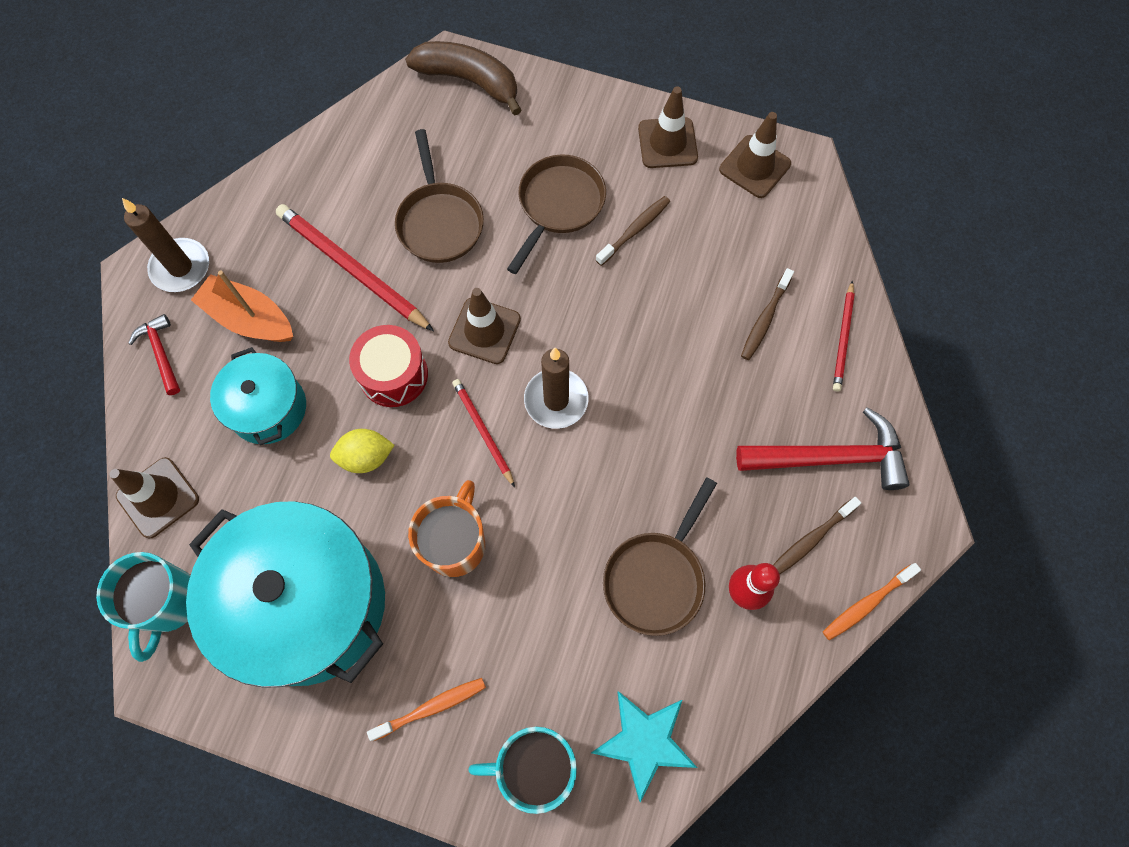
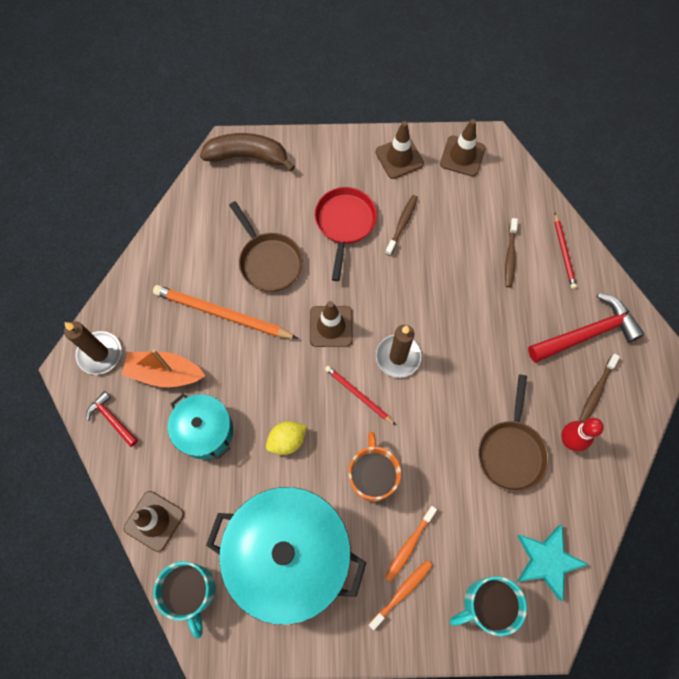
camera: 20 degrees left, 0 degrees up
(352, 269) = (222, 314): red pencil -> orange pencil
(393, 375) = (282, 377): red drum -> none
(559, 205) = (345, 224): brown pan -> red pan
(867, 603) = (647, 419): orange toothbrush -> orange toothbrush (409, 545)

